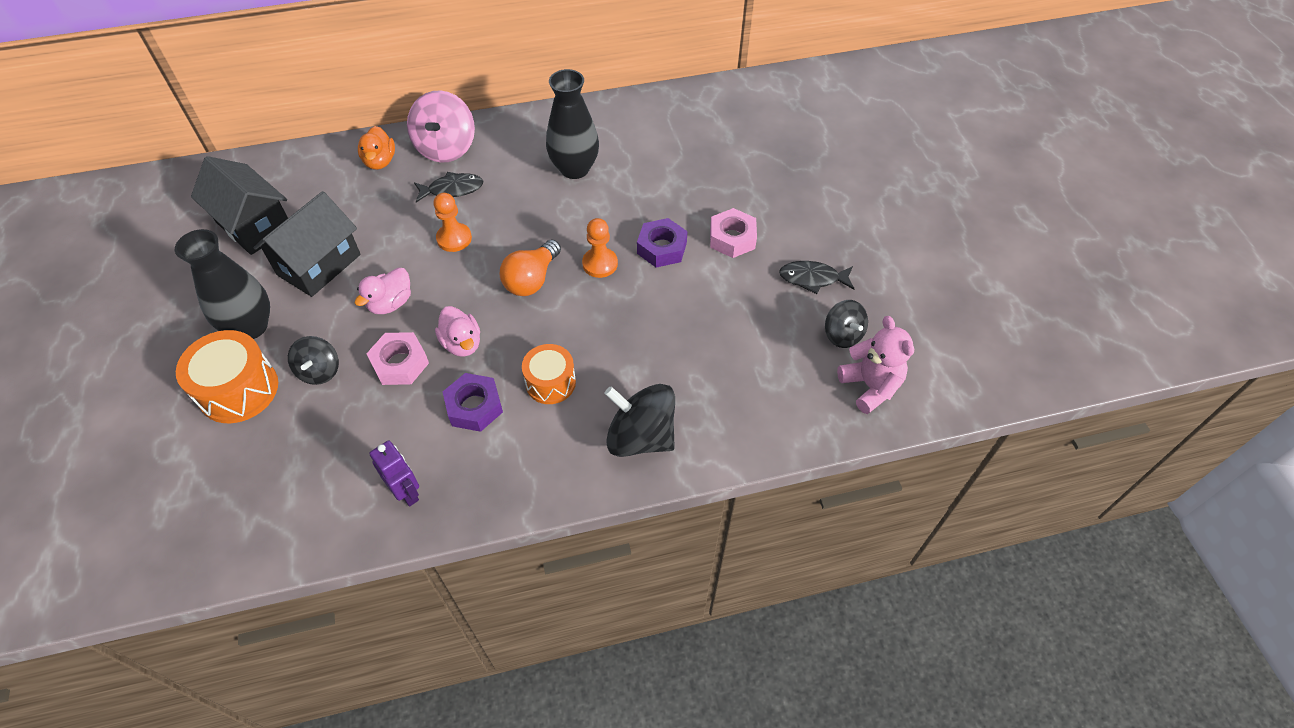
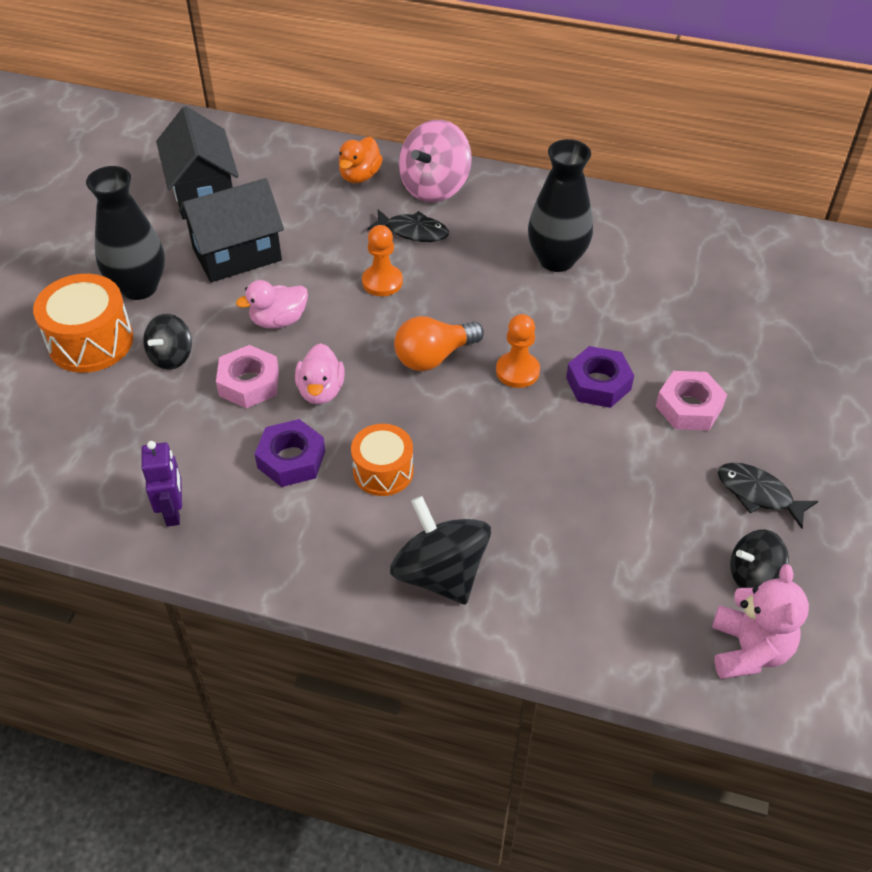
camera: 30 degrees right, 5 degrees down
(842, 335) = (753, 575): black spinning top -> black spinning top turned 75 degrees clockwise

